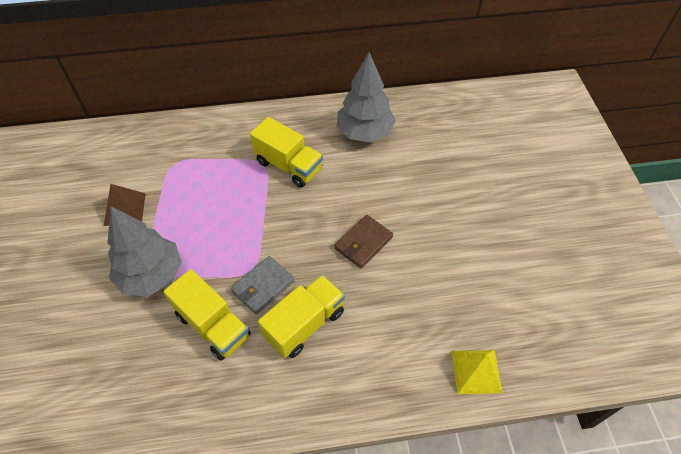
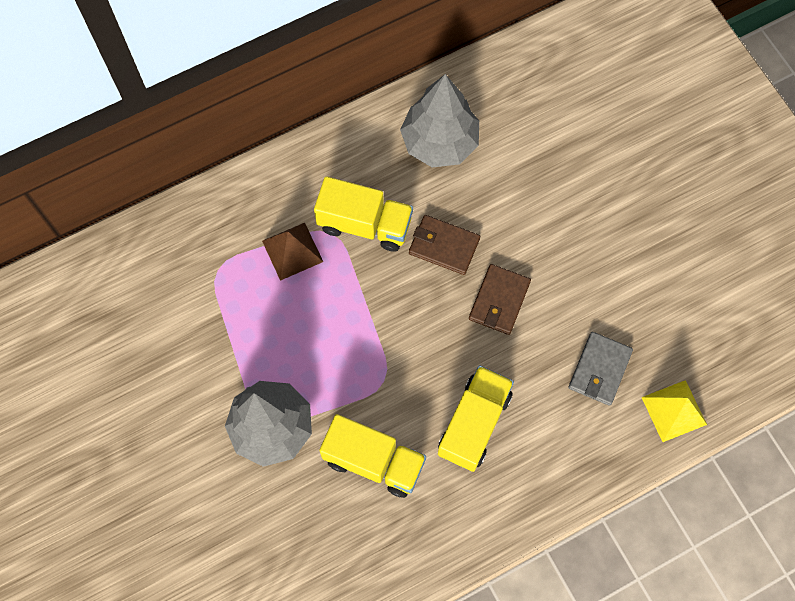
camera: 20 degrees left, 15 degrees up
(125, 209) = (190, 355): brown pyramid -> brown pyramid (292, 251)
(263, 286) = (407, 395): grey wallet -> grey wallet (599, 370)
(338, 195) = (444, 246): none -> brown wallet

